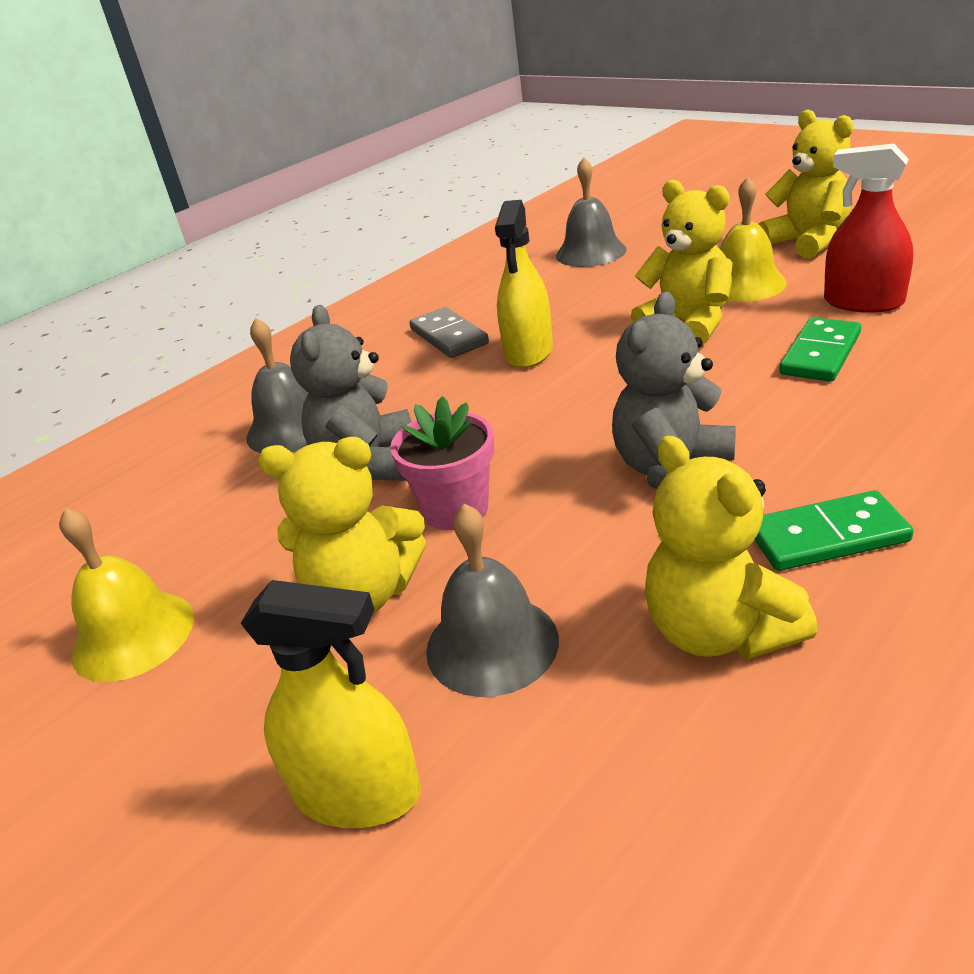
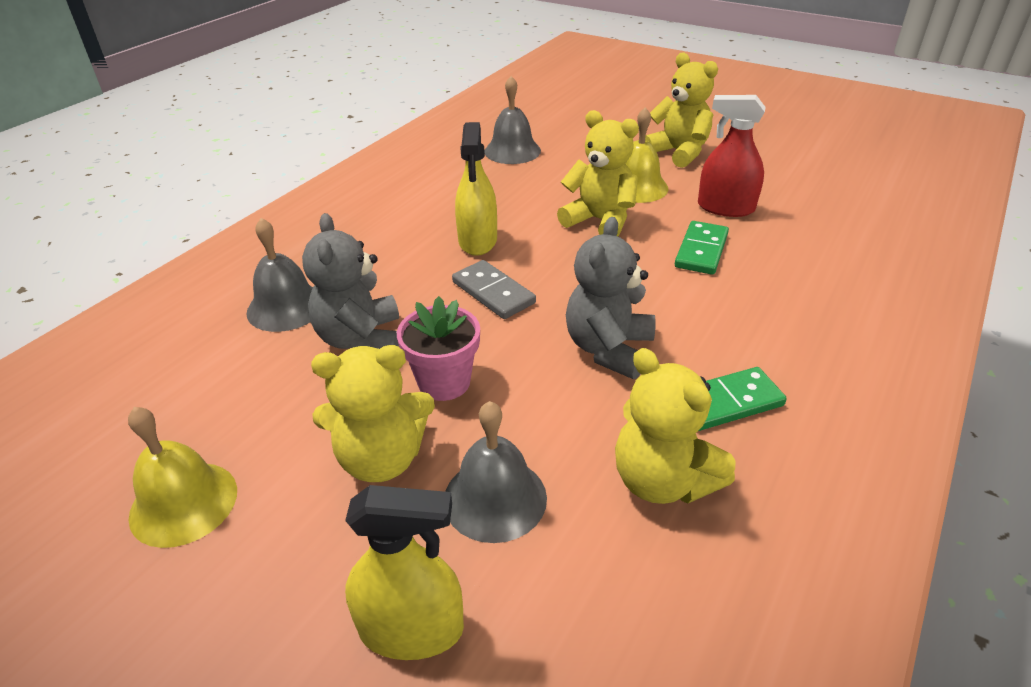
camera: 15 degrees left, 5 degrees up
(448, 337) = (408, 224): grey domino -> grey domino (493, 293)

